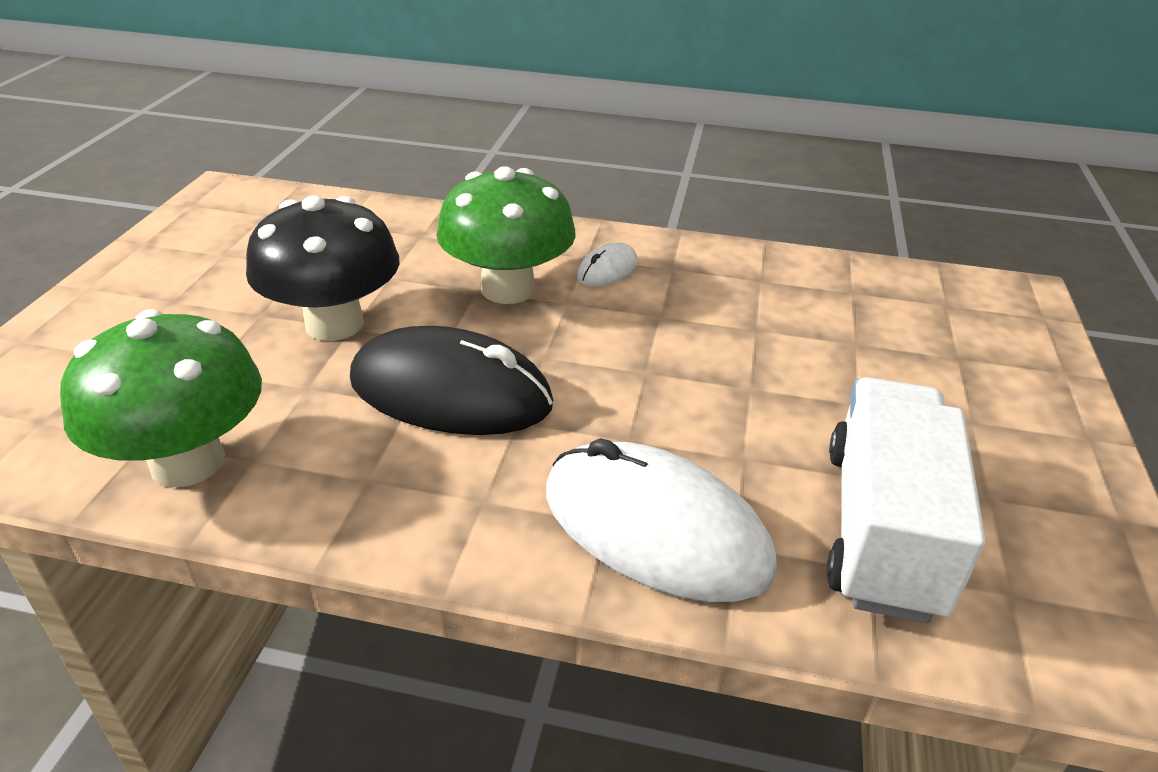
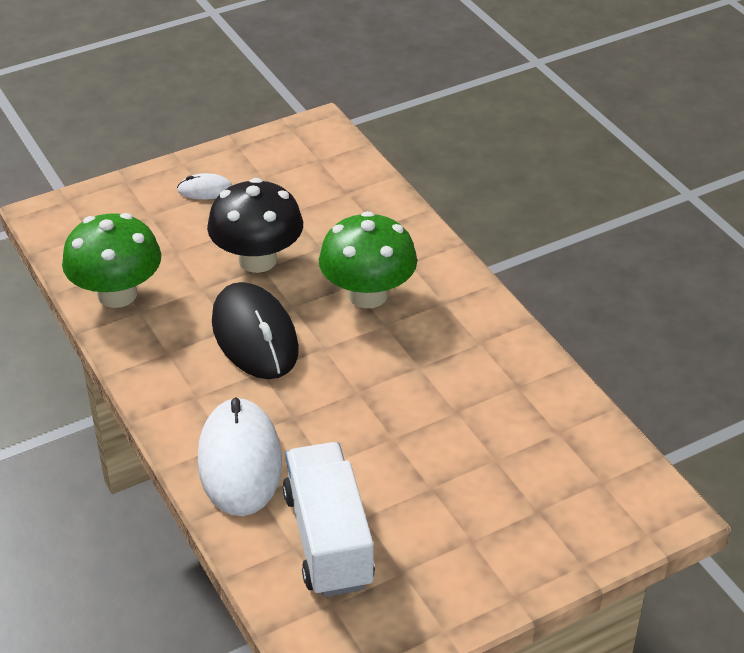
camera: 50 degrees right, 5 degrees up
(607, 269) = (440, 318): white mouse -> white mouse (205, 190)
(882, 529) = (328, 539): white truck -> white truck turned 75 degrees counterclockwise

